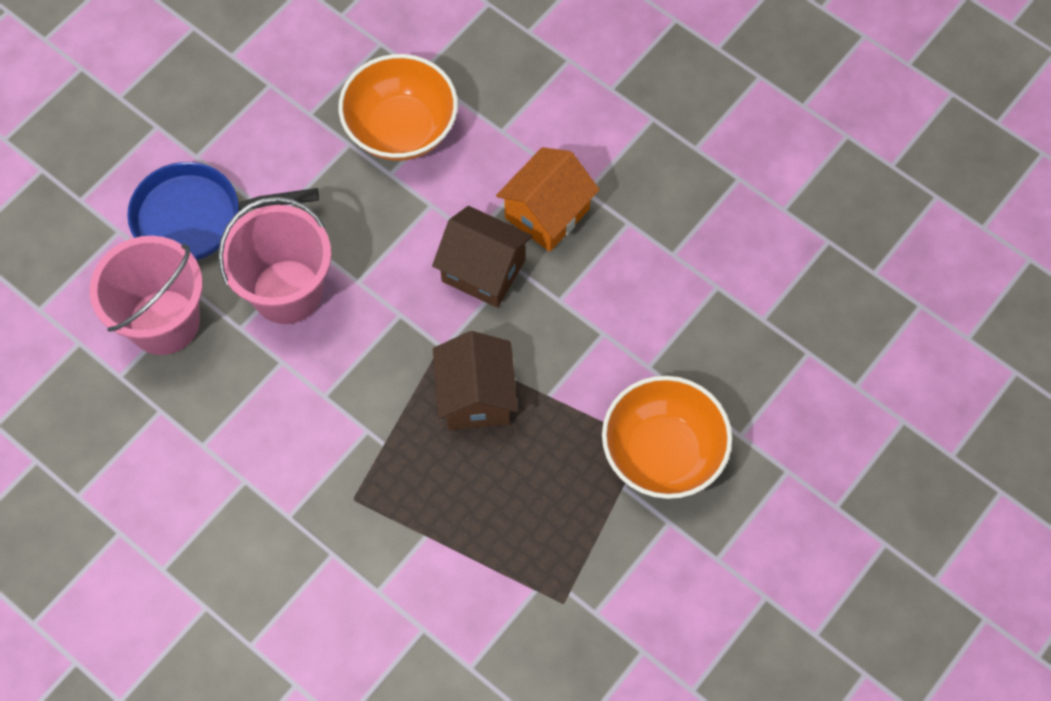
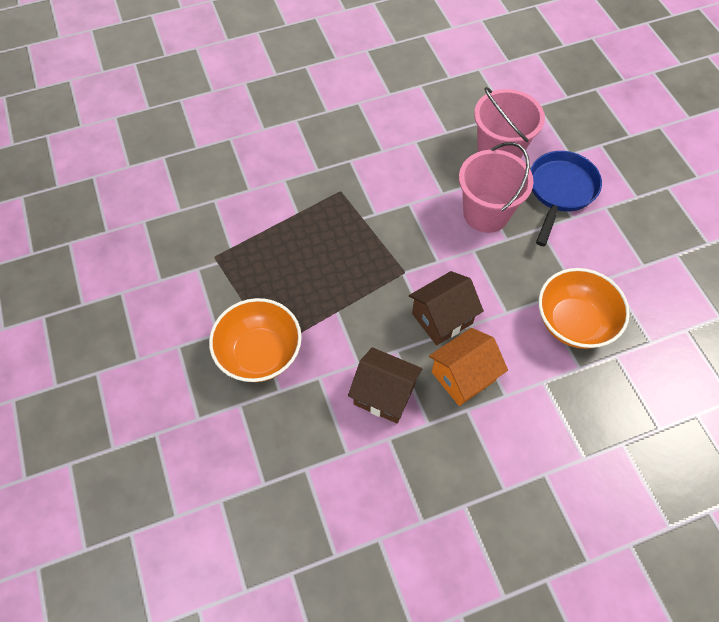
camera: 120 degrees right, 5 degrees down
(476, 396) = (361, 274): brown house -> brown house (384, 394)
(547, 213) = (463, 376): orange house -> orange house turned 75 degrees clockwise

